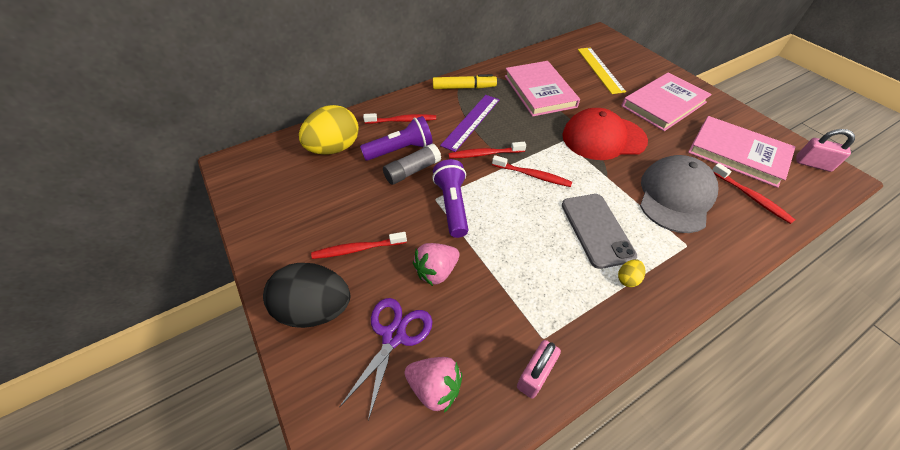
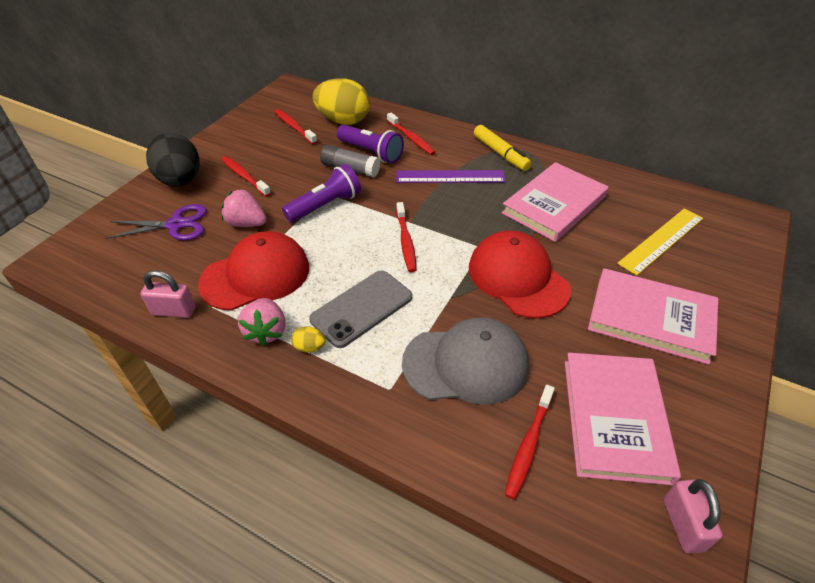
camera: 60 degrees right, 5 degrees down
(435, 387) = (142, 260): pink strawberry -> pink strawberry (266, 331)
(484, 154) = (409, 201): red toothbrush -> red toothbrush (294, 127)
(518, 287) = (256, 275): none -> red cap

